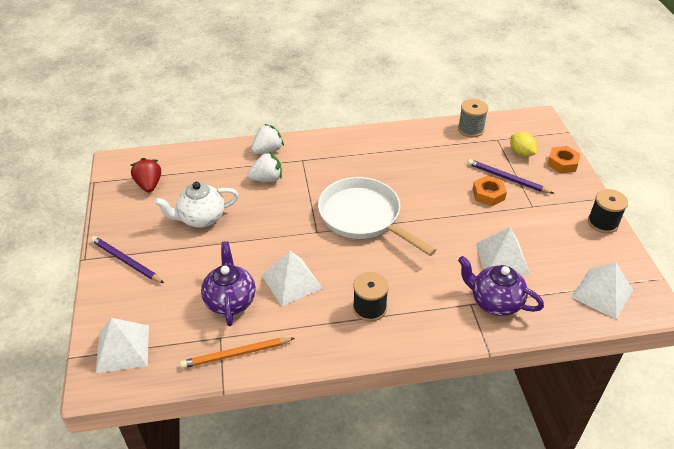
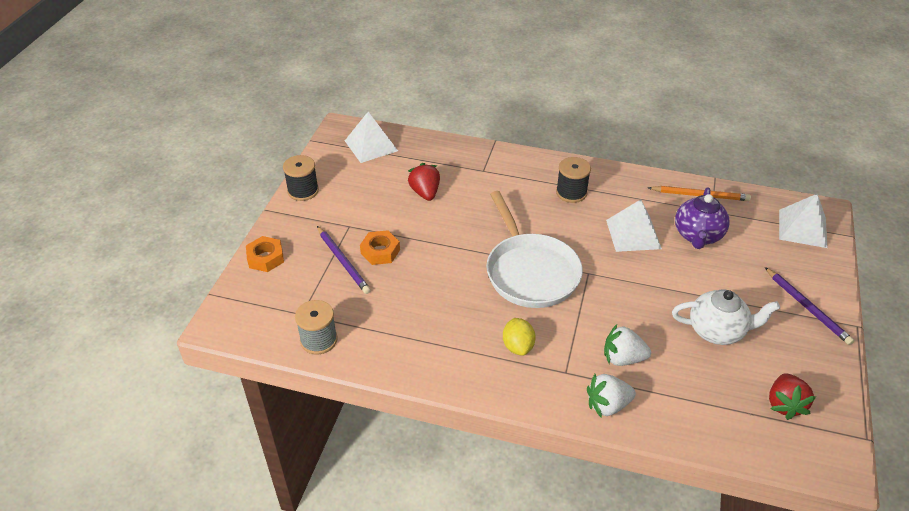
camera: 155 degrees left, 0 degrees up
(495, 302) = (462, 165): purple teapot -> none
(502, 258) = (425, 193): white pyramid -> red strawberry
(521, 153) = (295, 285): yellow lemon -> yellow lemon (518, 346)

